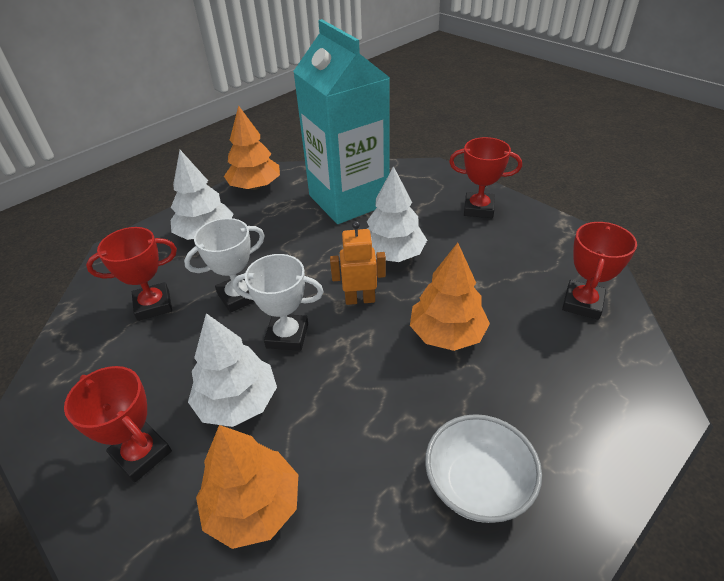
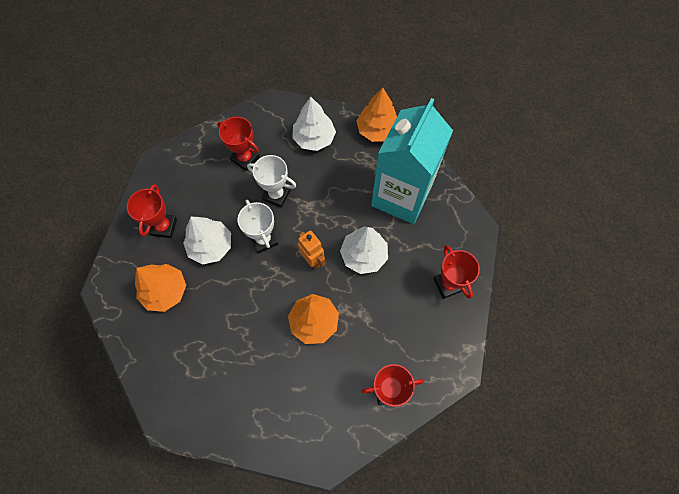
camera: 55 degrees right, 25 degrees up
(477, 484) = (226, 382): white bowl -> none

